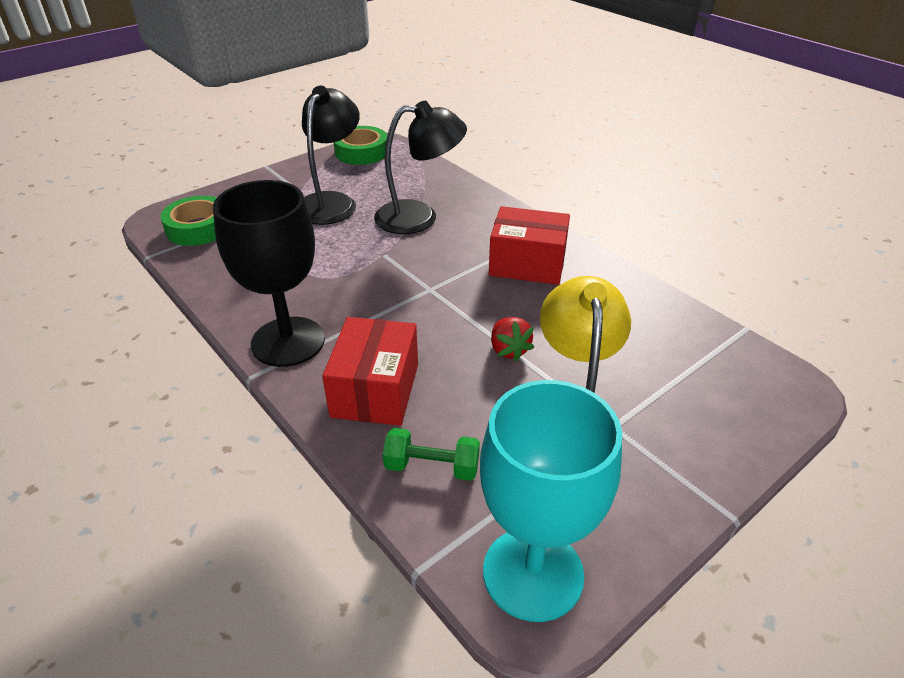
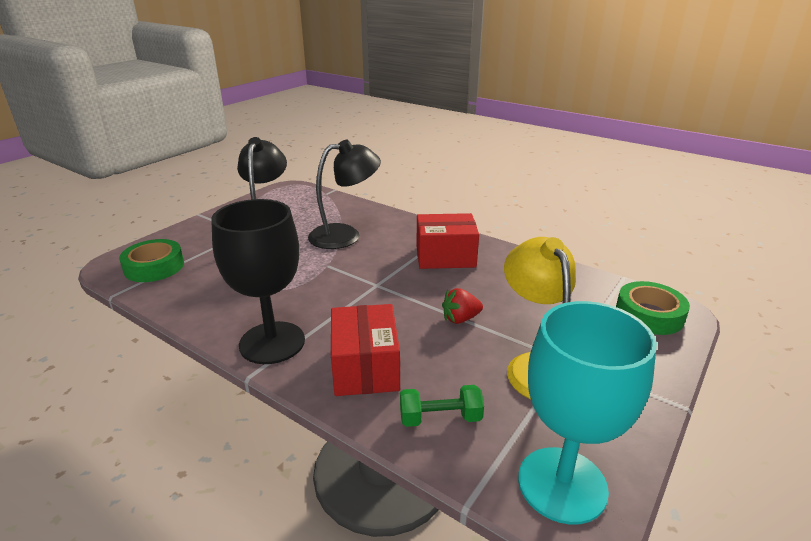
camera: 15 degrees left, 10 degrees down
(361, 152) = (277, 196): green tape -> green tape (649, 315)
(509, 350) = (460, 319): red strawberry -> red strawberry turned 105 degrees clockwise

